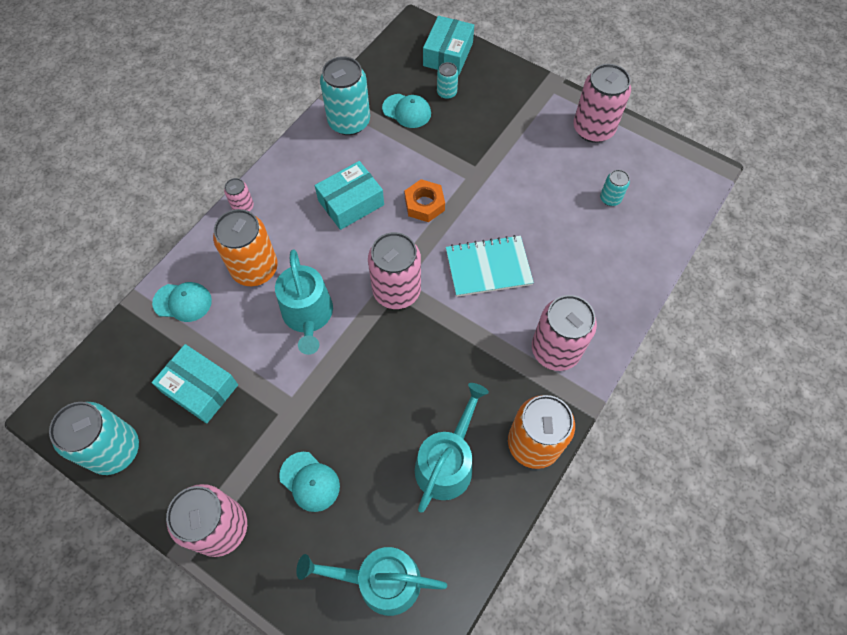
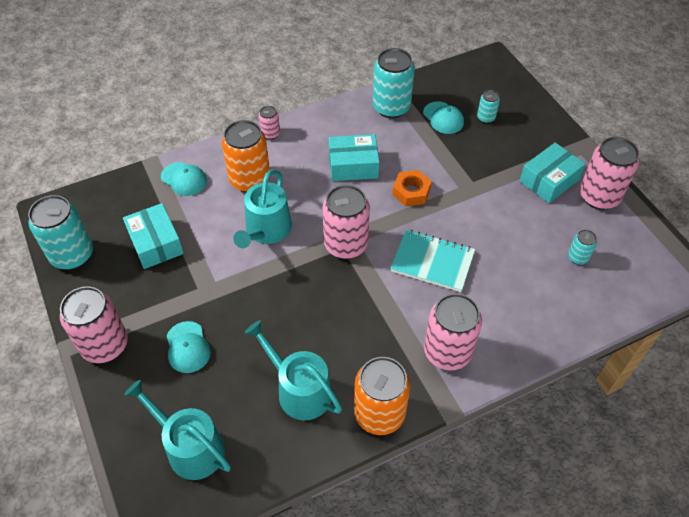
camera: 30 degrees right, 10 degrees down
(447, 463) = (299, 390): turquoise watering can -> turquoise watering can turned 105 degrees counterclockwise
(448, 54) = (506, 90): turquoise box -> turquoise box (549, 180)

